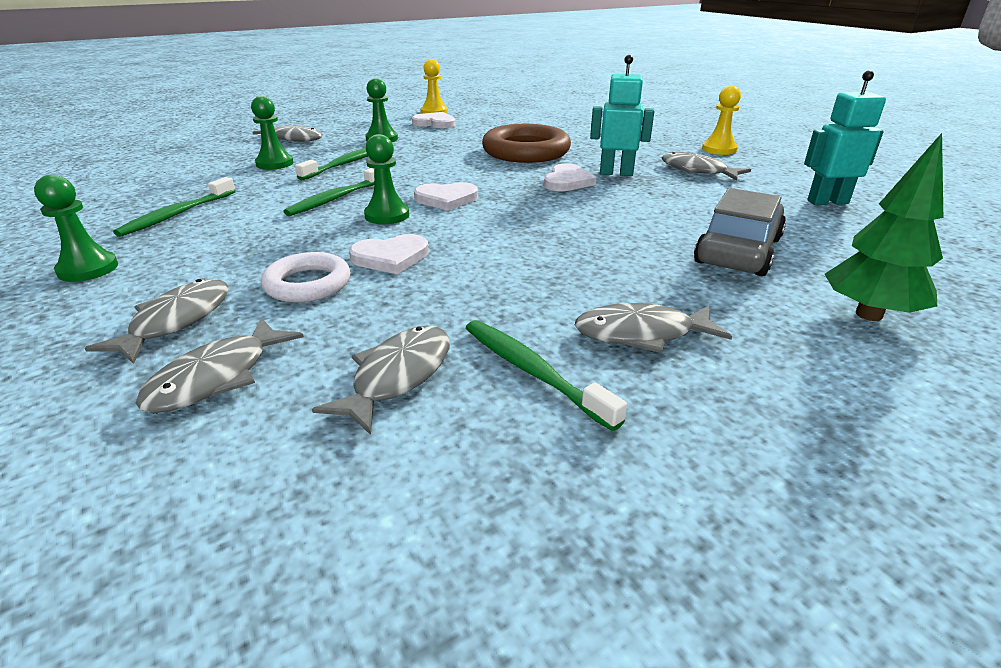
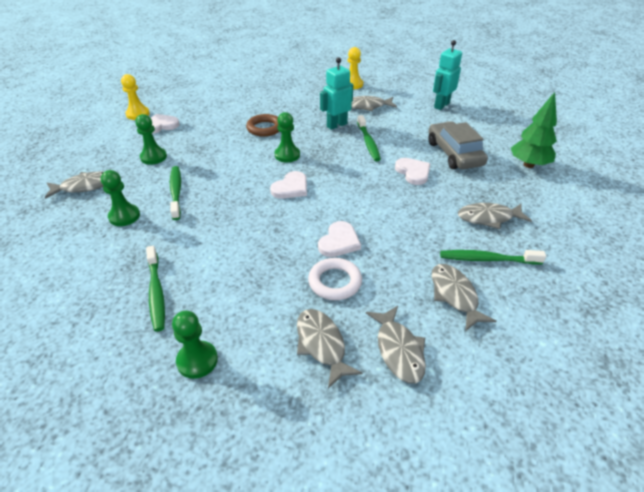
camera: 45 degrees left, 10 degrees up
(336, 198) = (230, 221): green toothbrush -> green toothbrush (368, 142)
(387, 215) = (284, 217): green pawn -> green pawn (287, 155)
(526, 151) = (264, 128): brown ring -> brown ring, size x0.59
(567, 181) = (325, 143): white heart -> white heart (413, 172)
(641, 334) = (488, 218): grey fish -> grey fish turned 45 degrees clockwise

